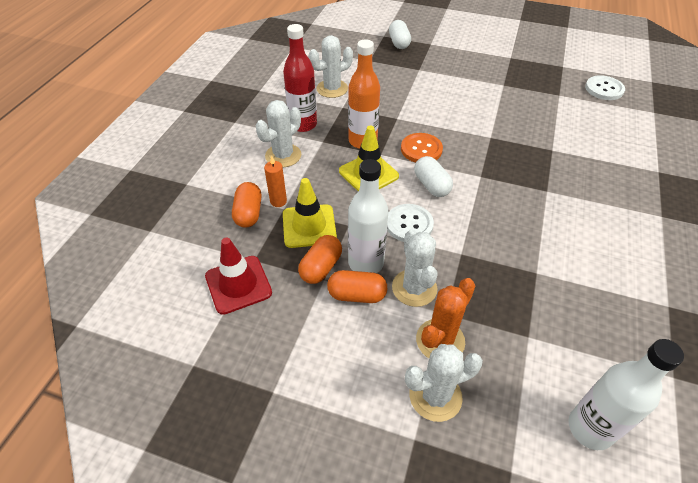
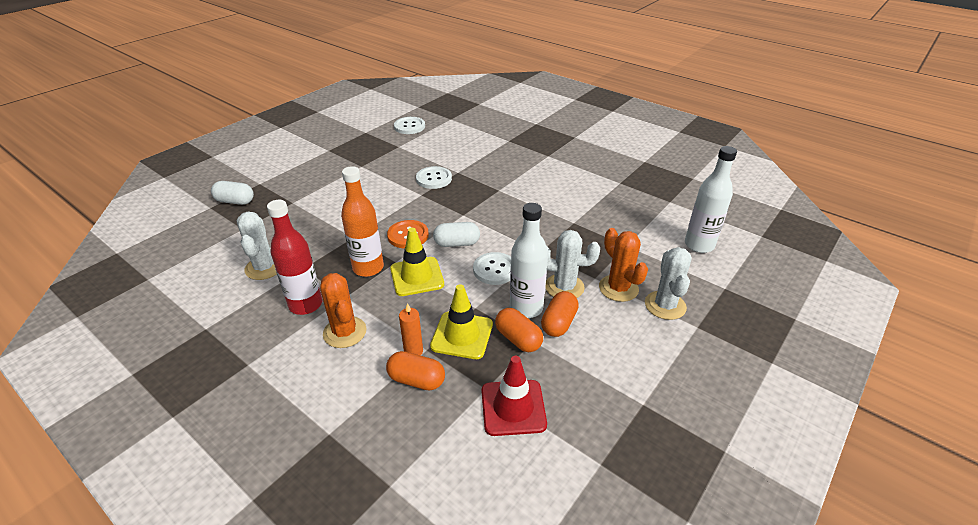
camera: 70 degrees left, 10 degrees down
(283, 155) = (345, 332): white cactus -> orange cactus
(524, 137) = (434, 179): none -> white button

